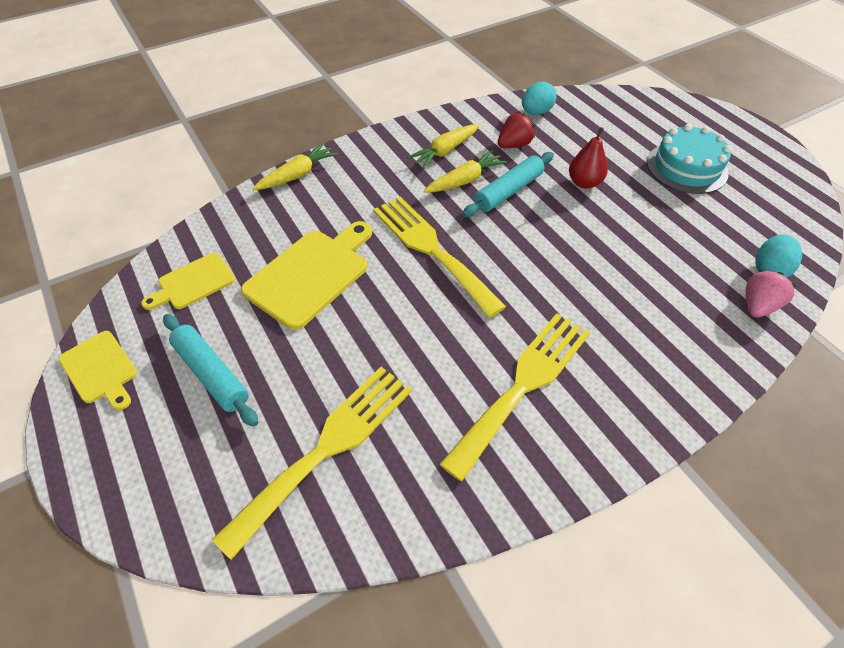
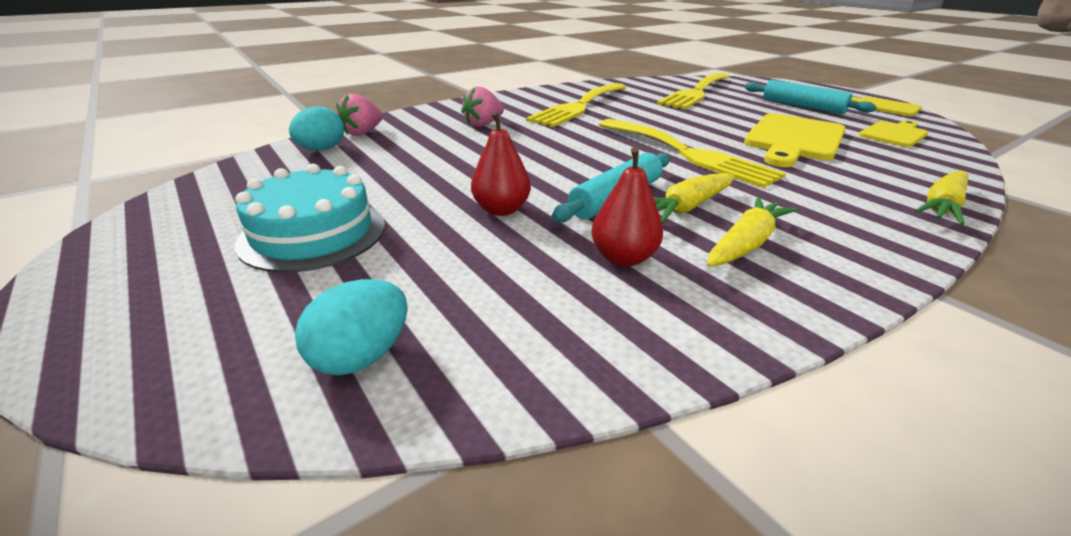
camera: 175 degrees right, 20 degrees down
(514, 145) = (623, 258): red strawberry -> red pear
(536, 112) = (585, 334): turquoise egg -> turquoise egg (362, 356)
(636, 324) = (483, 124): none -> pink strawberry

